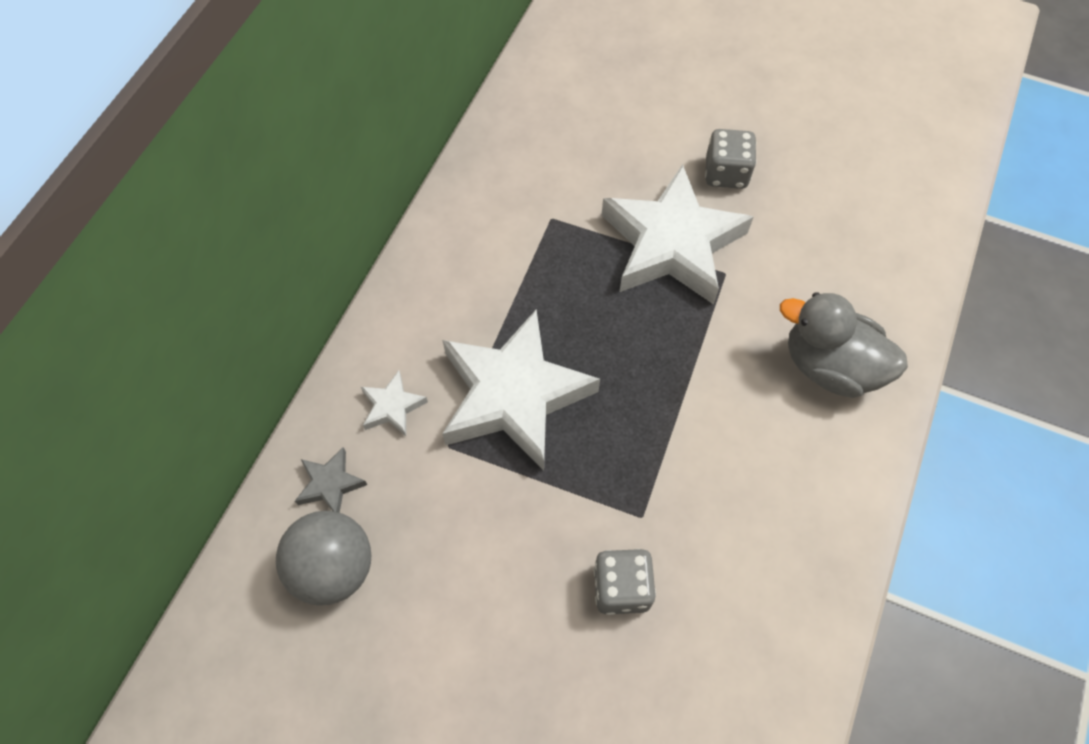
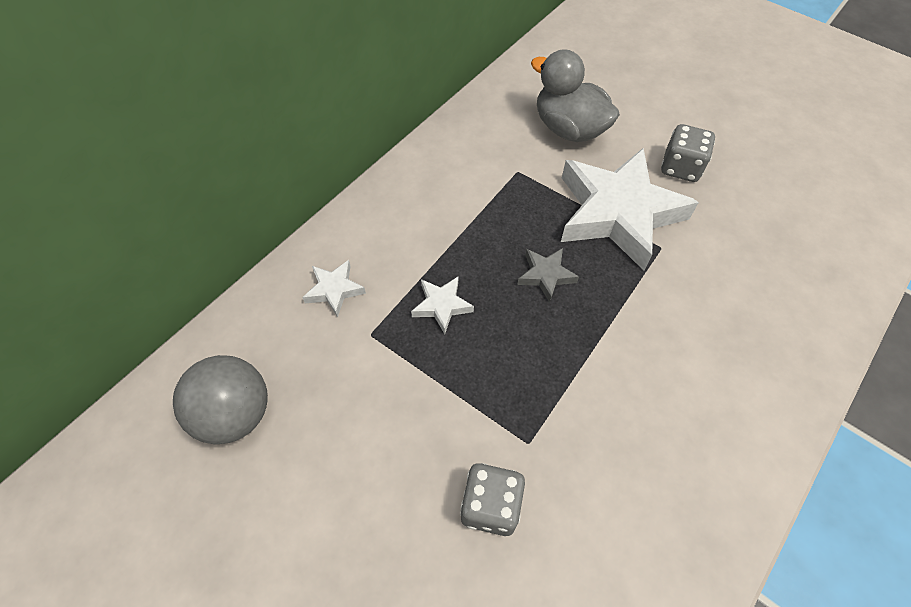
camera: 15 degrees right, 5 degrees down
(330, 484) = (259, 341): grey star -> grey star (546, 275)
(513, 395) = (441, 306): white star -> white star, size x0.42
(830, 366) = (744, 350): grey duck -> grey duck (569, 129)

